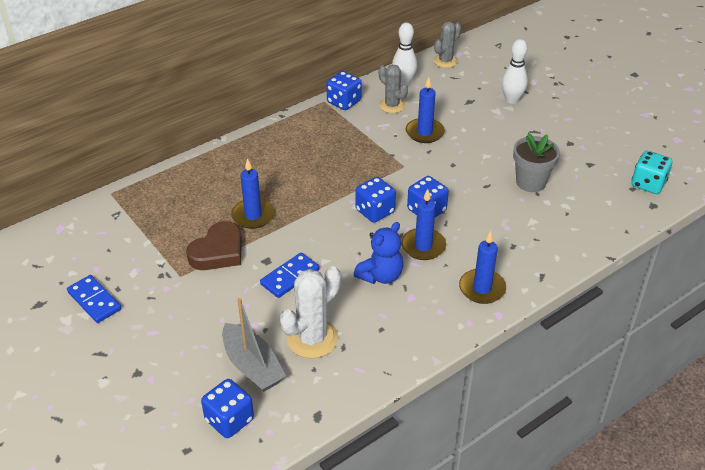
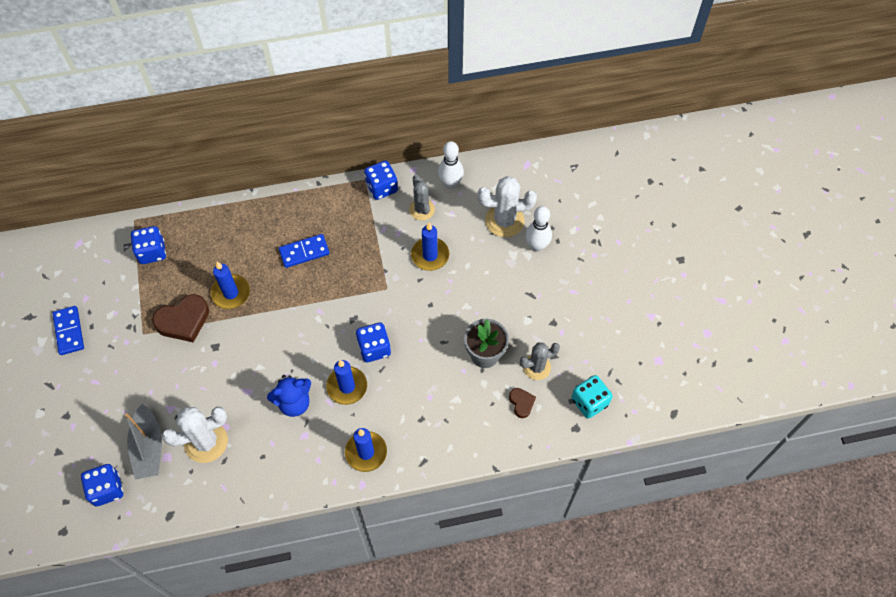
camera: 25 degrees right, 20 degrees up
(290, 277) = (223, 372): blue domino -> blue domino (304, 252)
(375, 211) = (331, 331): blue dice -> blue dice (152, 252)
(445, 61) = (507, 170): grey cactus -> grey cactus (536, 367)
(470, 92) = (504, 220): none -> white cactus
(592, 204) = (521, 403): none -> brown heart

